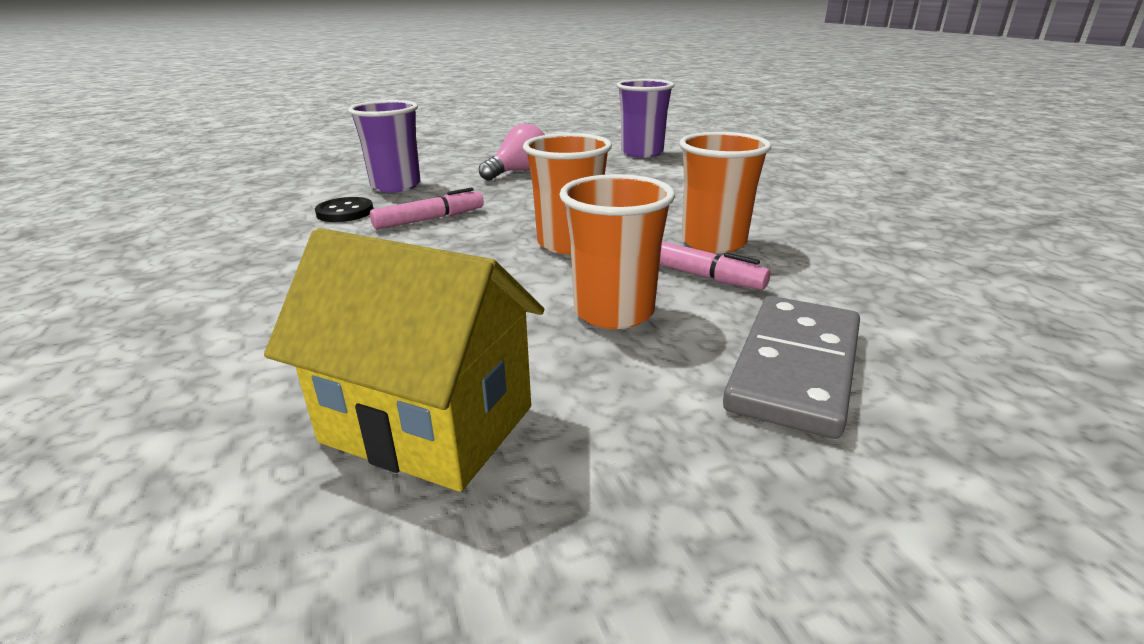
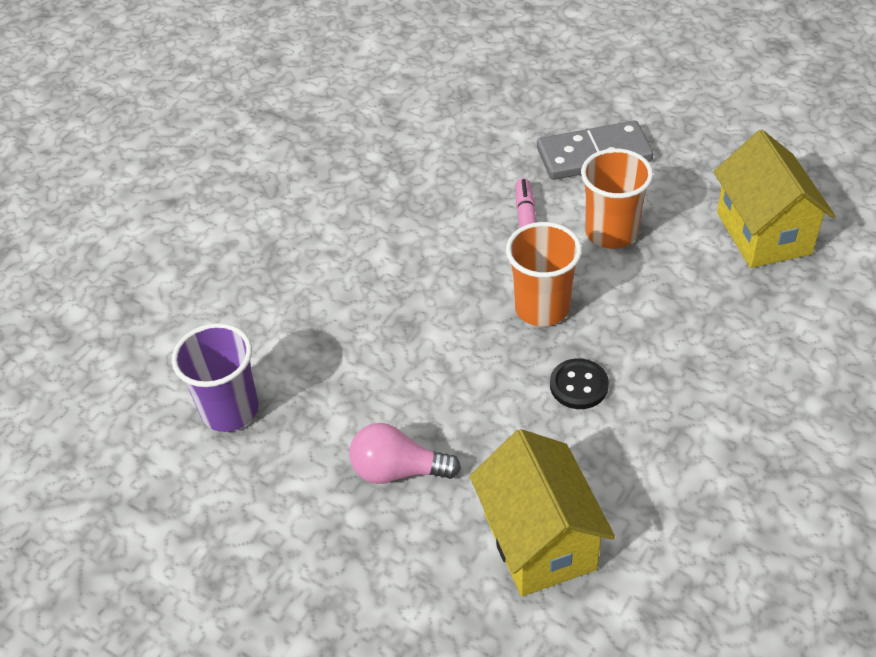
camera: 125 degrees left, 20 degrees up
(345, 212) = (637, 506): black button -> black button (579, 385)
(396, 186) = (539, 540): purple cup -> yellow house
(430, 219) = (586, 427): pink marker -> none
(713, 242) = (465, 239): orange cup -> none

